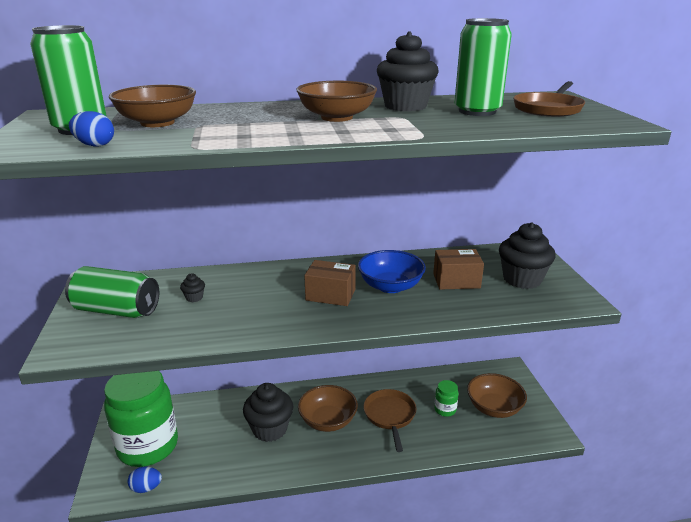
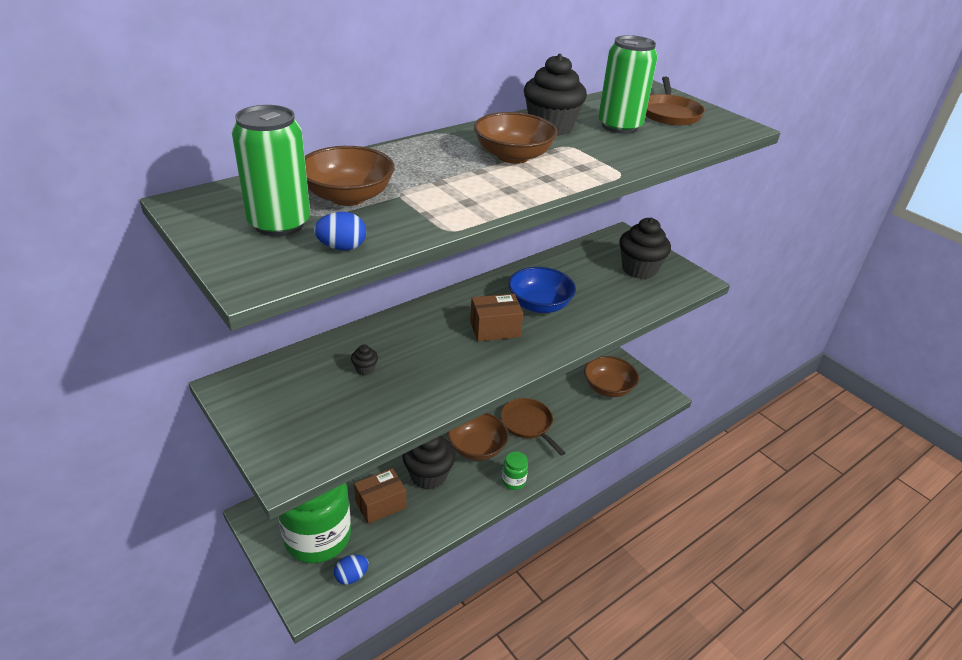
camera: 30 degrees left, 10 degrees up
(116, 310) = (296, 408): green can -> none
(445, 409) = (570, 403): green jar -> green jar (513, 481)
(456, 281) = (589, 284): brown box -> brown box (380, 504)

